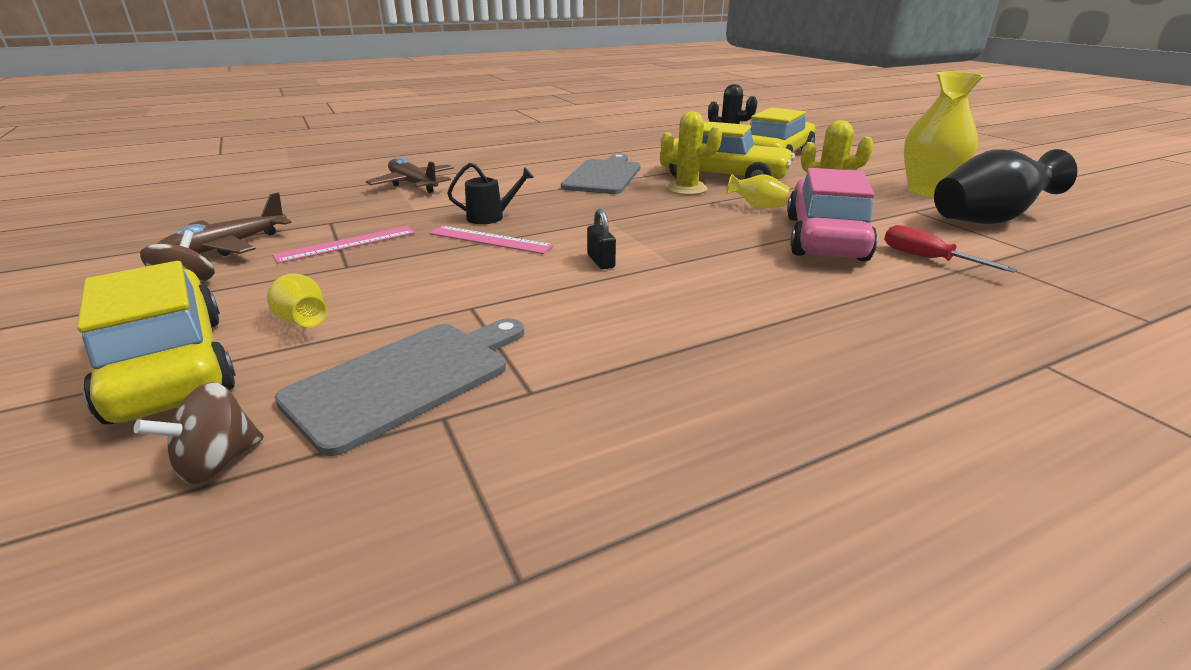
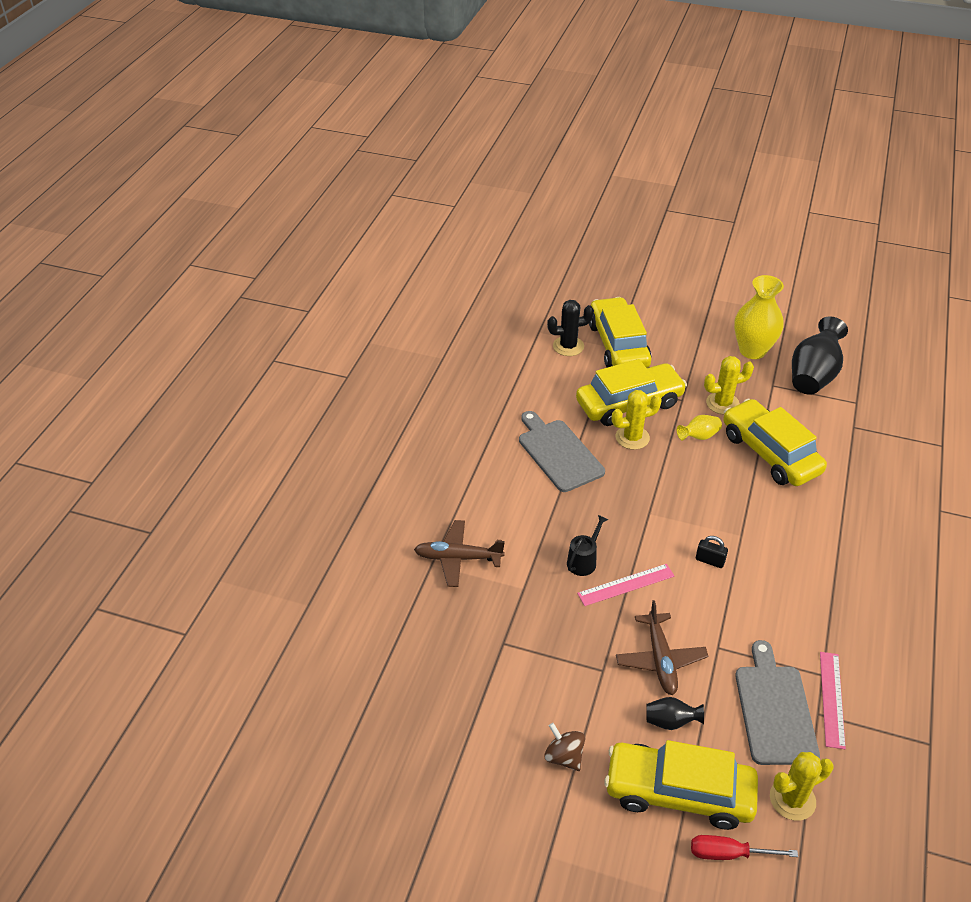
camera: 45 degrees left, 15 degrees up
(217, 463) = (792, 799): brown spinning top -> yellow cactus
(226, 247) = (501, 715): brown plane -> brown plane (660, 660)
(302, 321) = (670, 721): yellow vase -> black vase
(346, 244) = (561, 653): pink ruler -> pink ruler (831, 699)
(825, 238) = (770, 453): pink car -> yellow car
(927, 259) = (830, 444): red screwdriver -> red screwdriver (729, 853)

